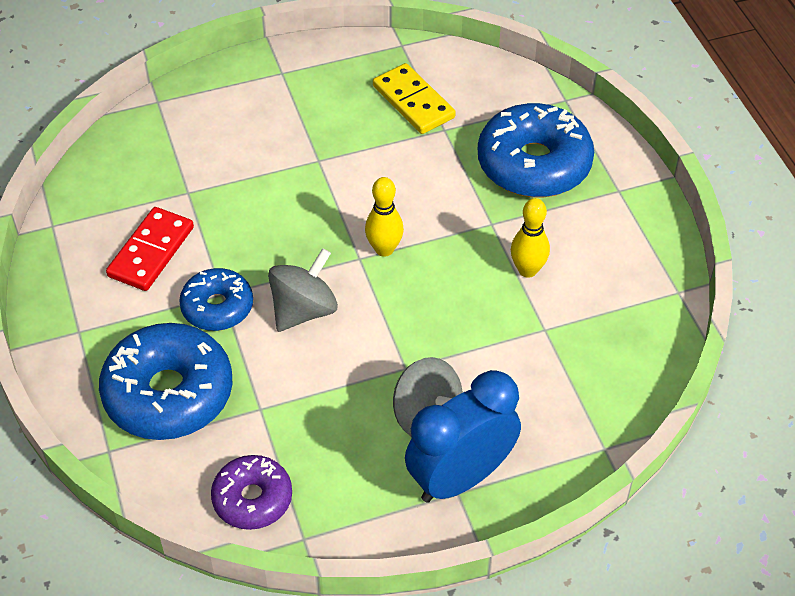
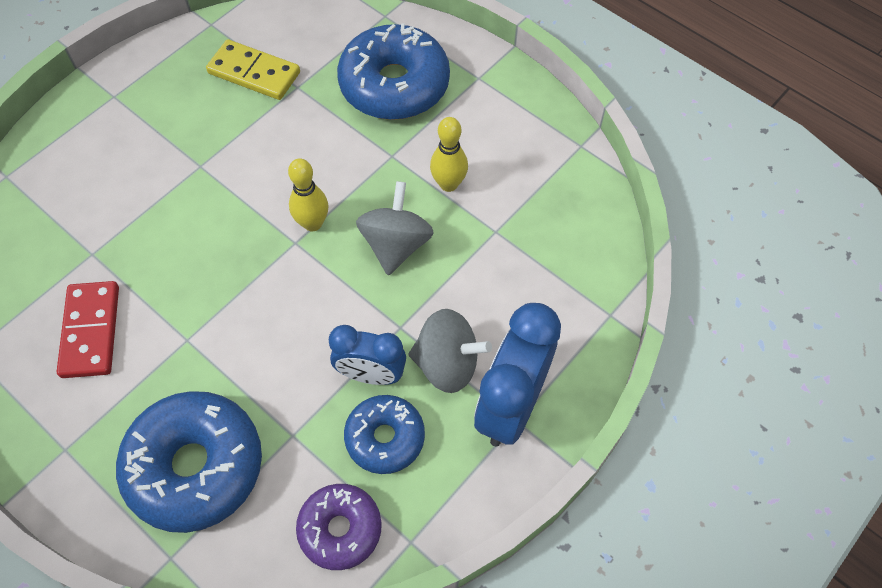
camera: 30 degrees left, 10 degrees up
(217, 307) = (190, 355): blue donut -> blue donut (385, 438)
(304, 310) = (275, 317): grey spinning top -> grey spinning top (396, 245)
(355, 393) = (371, 375): none -> blue clock

